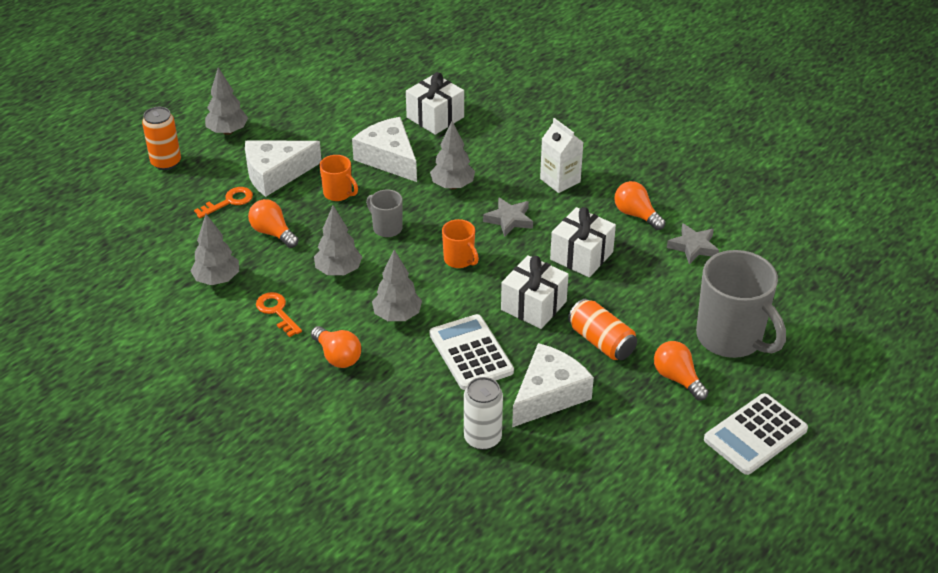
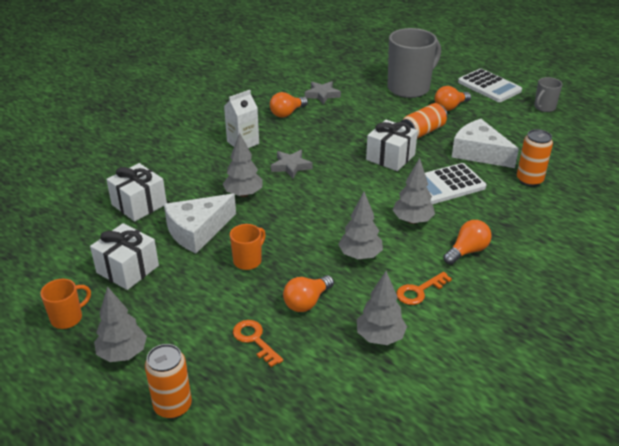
camera: 90 degrees left, 5 degrees down
(276, 174) = (210, 306): white cheese -> none
(386, 228) = (300, 229): grey mug -> grey mug (544, 107)
(459, 260) = (341, 190): orange mug -> orange mug (68, 318)
(482, 438) = (529, 180): white can -> orange can
(581, 256) = (333, 136): white gift -> white gift (127, 269)

